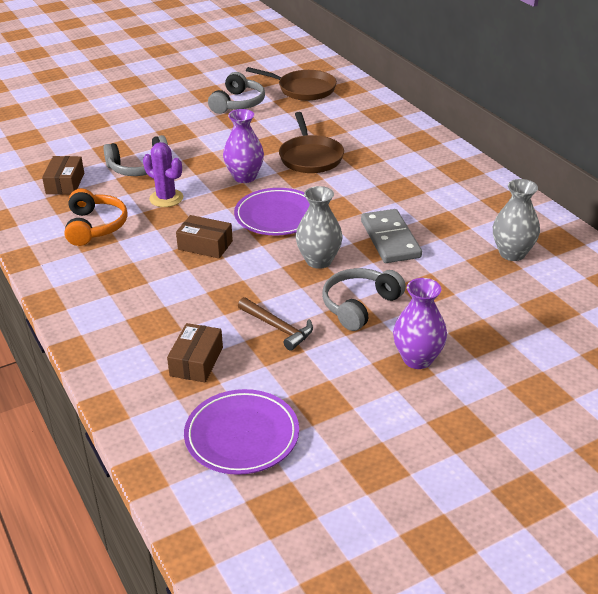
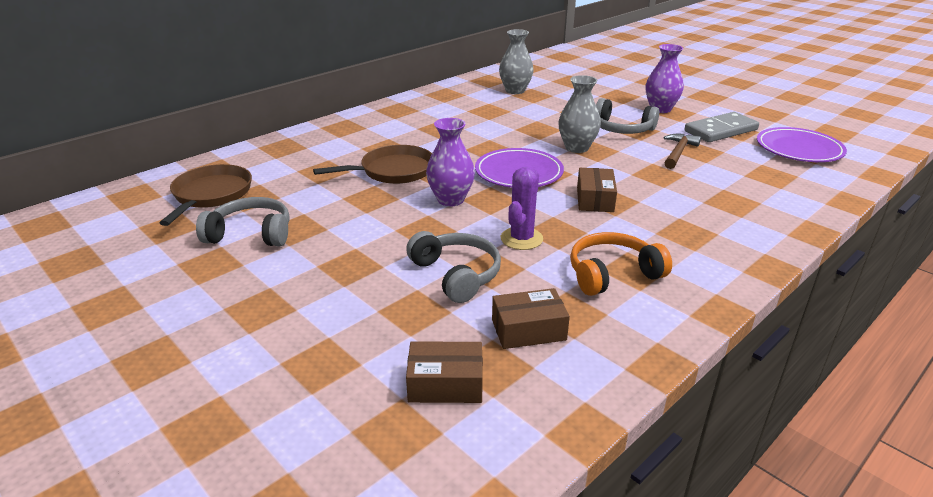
camera: 105 degrees left, 5 degrees down
(196, 361) = (752, 176): brown box -> brown box (445, 384)
(390, 239) = (524, 126): grey domino -> grey domino (720, 130)

